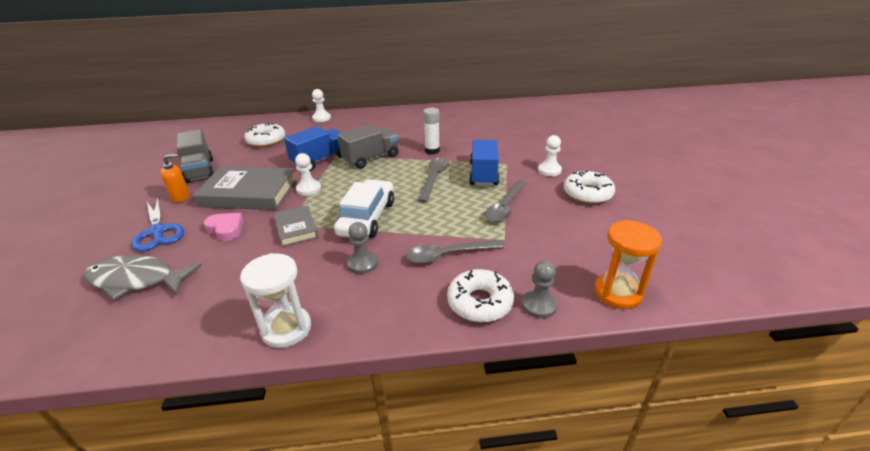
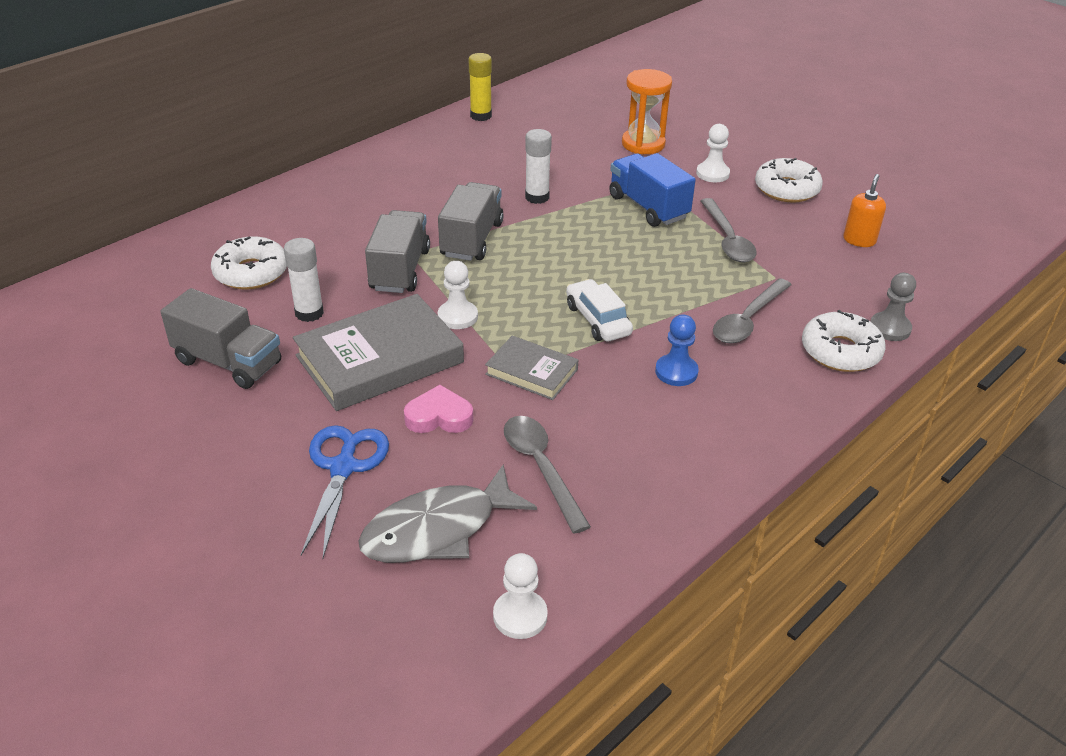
camera: 40 degrees left, 5 degrees up
(158, 231) = (343, 467): blue scissors -> blue scissors turned 105 degrees counterclockwise
(181, 197) = (280, 411): orange soap dispenser -> orange soap dispenser (859, 240)
(258, 163) = (309, 313): none -> white glue stick
(286, 329) = (706, 473): white hourglass -> none
(320, 160) = (400, 270): blue truck -> grey truck
(321, 118) = (278, 201): white pawn -> white pawn (520, 616)
(362, 263) = (676, 372): grey pawn -> blue pawn
(367, 218) = (598, 320): white car -> white car, size x0.66
(434, 178) = (598, 235): grey spoon -> grey spoon (541, 468)
(462, 109) = (481, 116): none -> yellow glue stick
(617, 293) = (933, 285): orange hourglass -> orange hourglass (643, 144)

